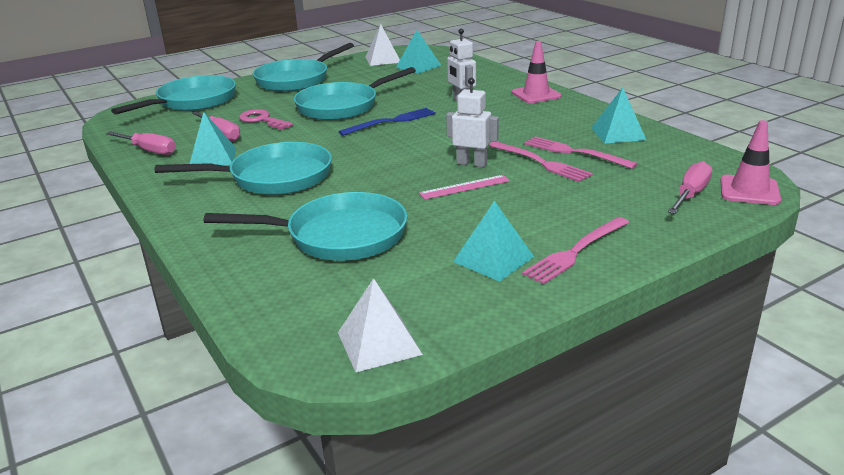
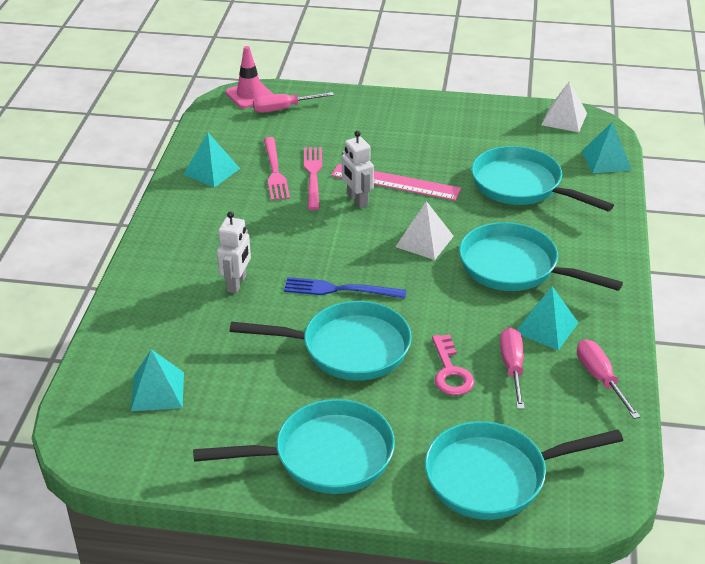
camera: 140 degrees left, 10 degrees up
(383, 59) = (163, 444): white pyramid -> white pyramid (424, 241)
(464, 187) = (395, 182): pink ruler -> pink ruler, size x1.65
(493, 259) = (455, 129): turquoise pyramid -> turquoise pyramid (606, 160)
(536, 94) = (163, 253): pink traffic cone -> none
(576, 251) = (408, 112): pink fork -> none

